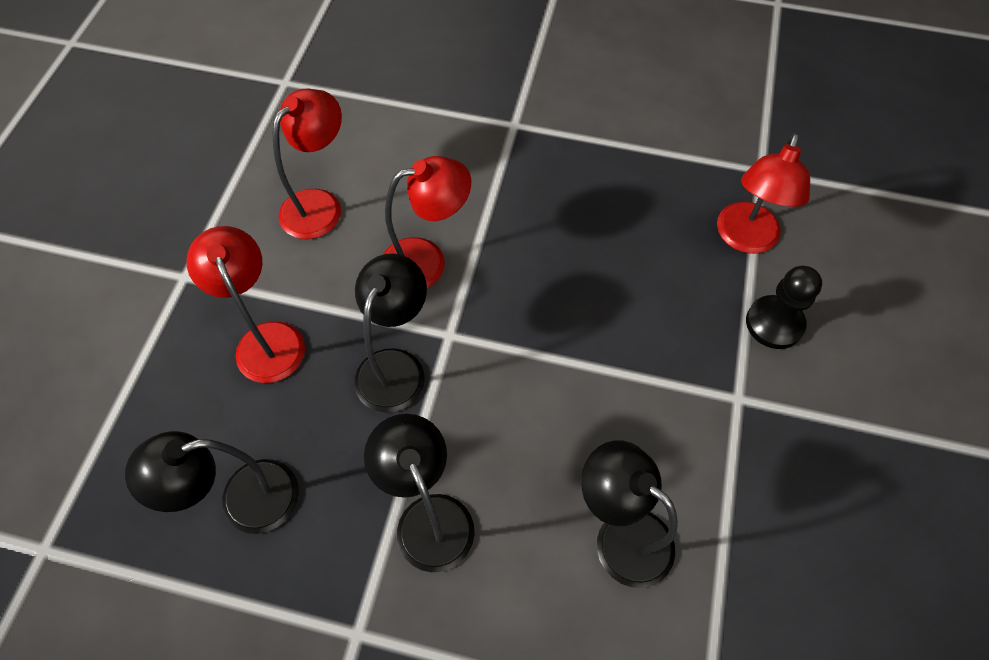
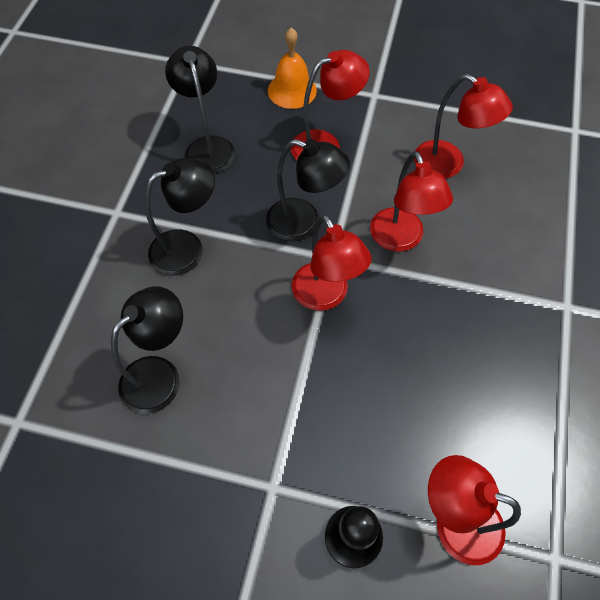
camera: 90 degrees right, 0 degrees up
(151, 382) = (292, 90): none -> orange bell
(505, 343) = (326, 296): none -> red lamp

